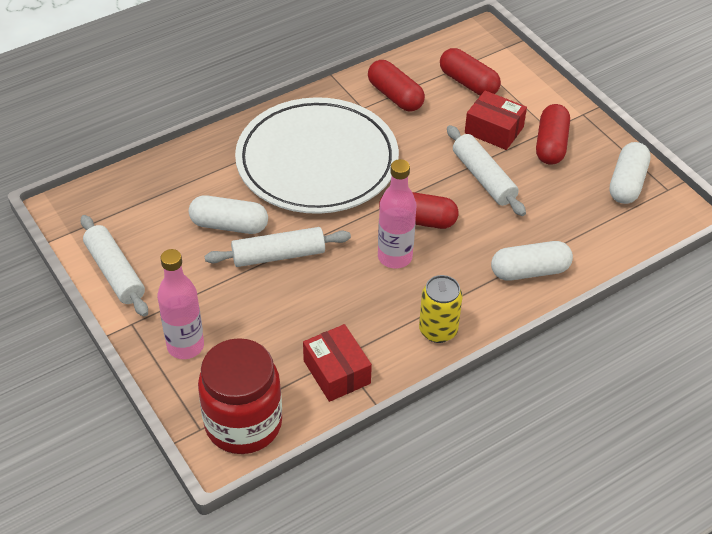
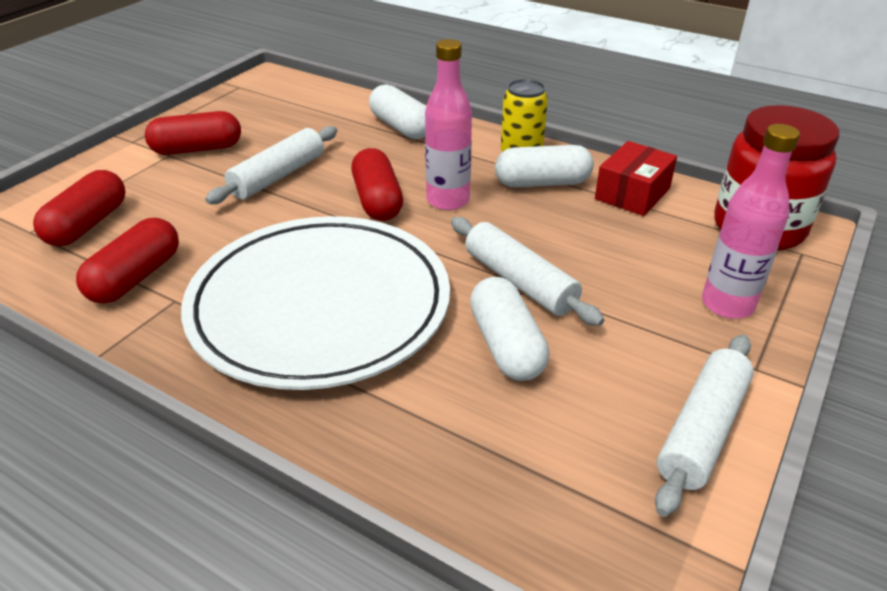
camera: 115 degrees left, 10 degrees down
(494, 130) = (185, 187): red box -> none
(627, 183) = (241, 104): white capsule -> white capsule (542, 183)

